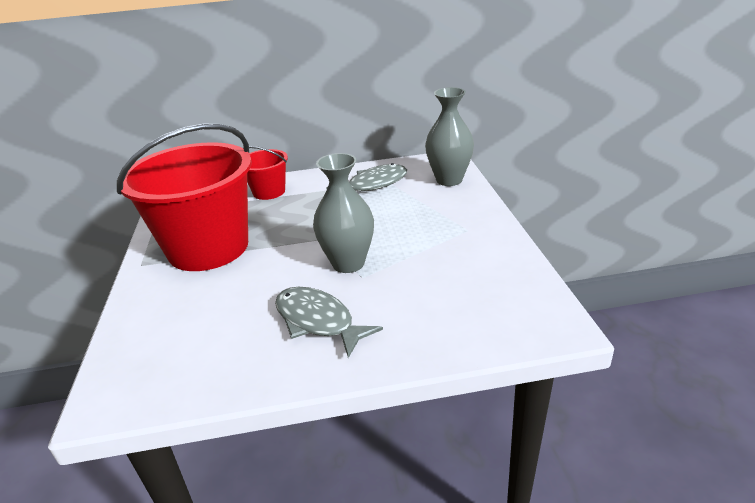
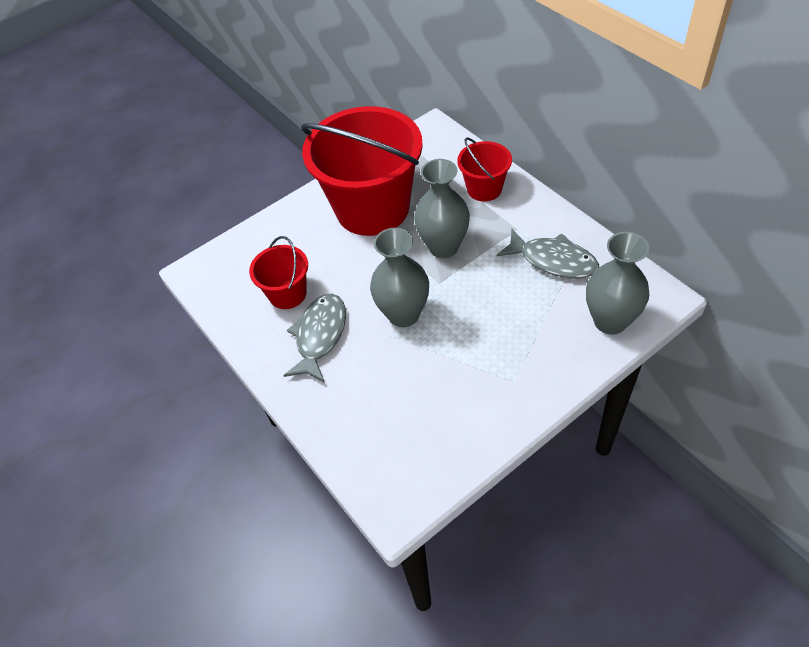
camera: 65 degrees right, 20 degrees up
(238, 330) = (287, 294): none -> red bucket
(301, 224) = (443, 247): none -> grey vase

